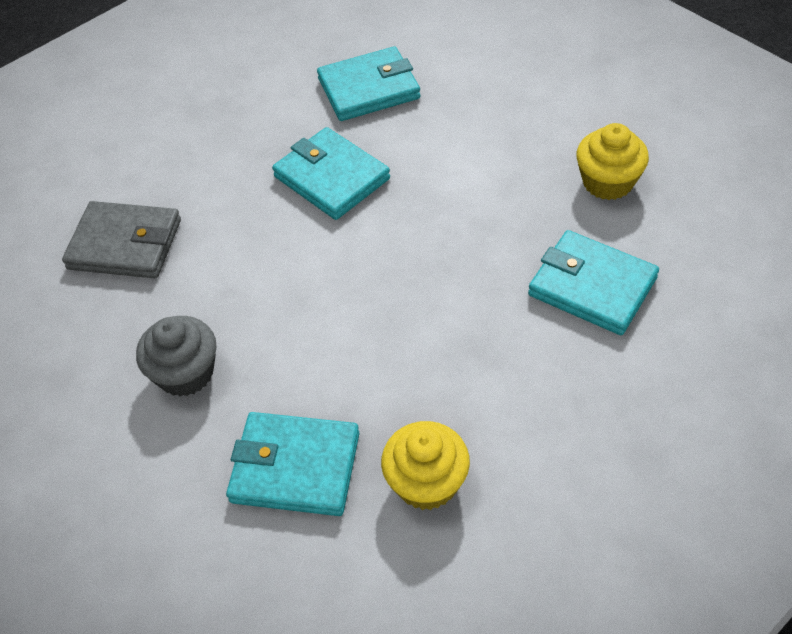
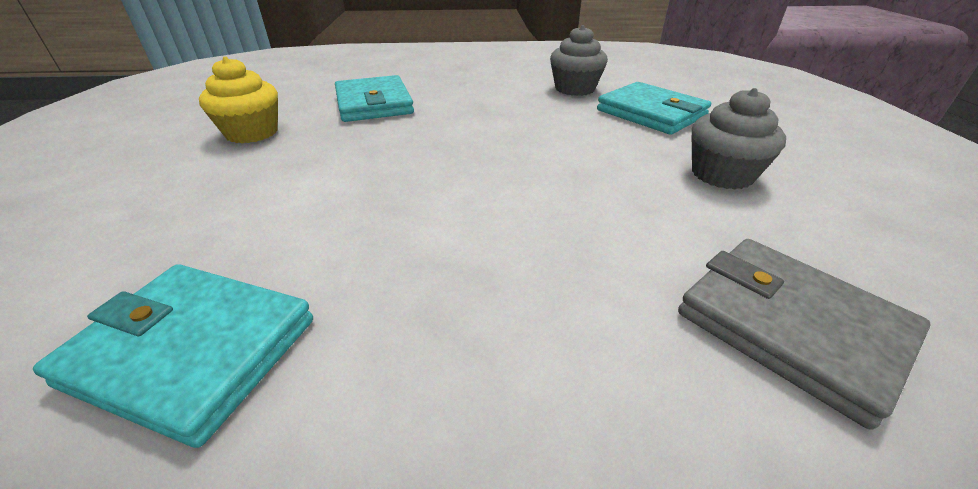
camera: 145 degrees left, 15 degrees down
(331, 178) = (428, 252): turquoise wallet -> none
(426, 482) = (574, 89): yellow cupcake -> grey cupcake

